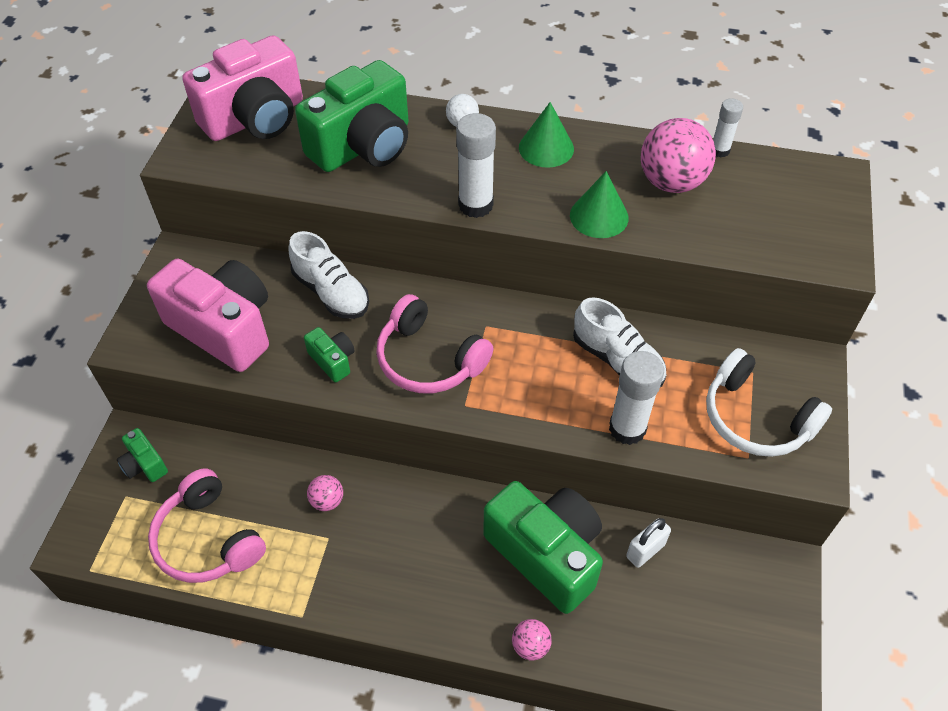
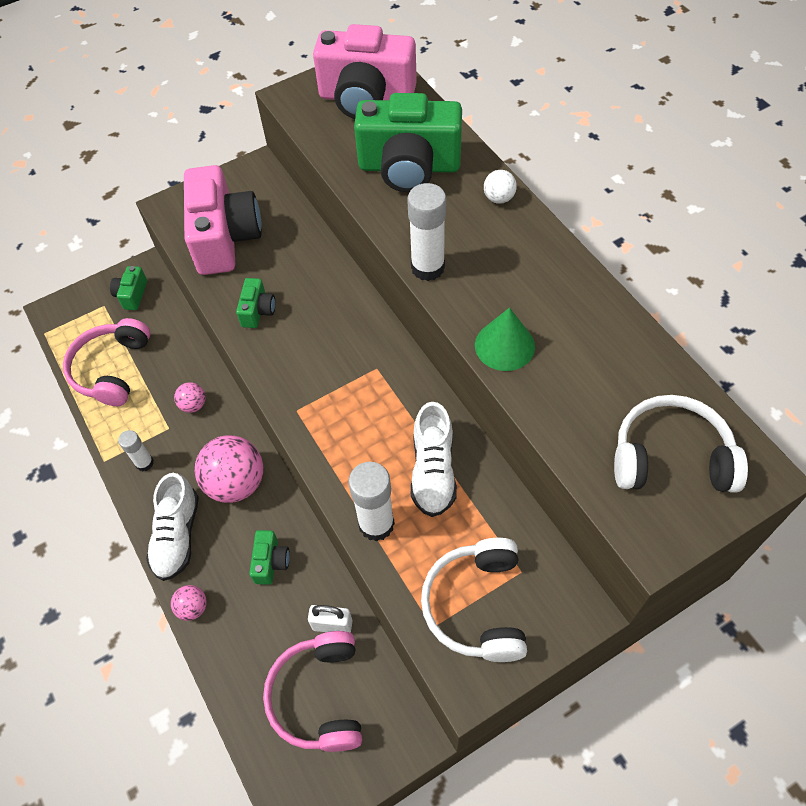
camera: 50 degrees right, 5 degrees up
(331, 292) = (311, 264): white shoe -> white shoe (177, 535)
(429, 359) = (313, 360): pink headphones -> pink headphones (319, 696)
(546, 148) = (536, 262): green cone -> none
(546, 554) = (271, 562): green camera -> green camera, size x0.44
(671, 182) = (599, 364): pink ball -> pink ball (236, 483)
(719, 150) = (679, 370): white glue stick -> white glue stick (144, 463)
(783, 205) = (671, 458): none -> white headphones

